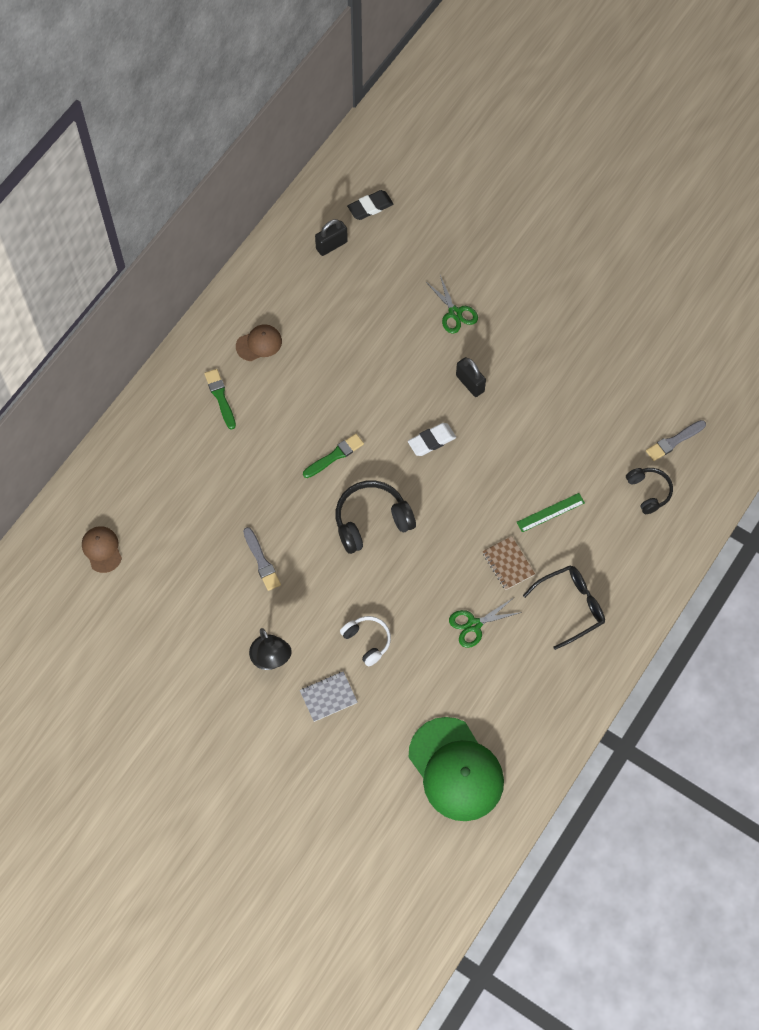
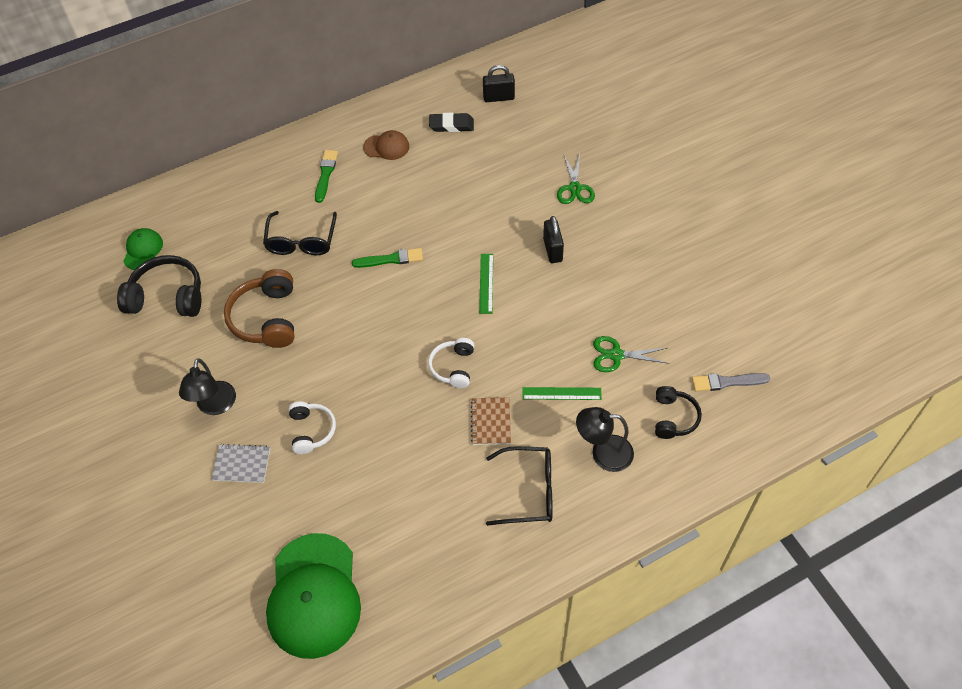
camera: 30 degrees right, 10 degrees down
(102, 549) = (143, 250): brown cap -> green cap
(243, 474) = (301, 241): none -> black glasses
(261, 561) = (266, 318): grey brush -> brown headphones
(370, 207) = (551, 81): black eraser -> black eraser (451, 125)
(371, 521) = (386, 327): black headphones -> black headphones (167, 297)
(431, 441) = (486, 283): white eraser -> green ruler
(449, 531) = (453, 367): none -> white headphones
(474, 625) = (422, 463): green scissors -> green scissors (616, 355)
(610, 547) = (603, 453): none -> black lamp

